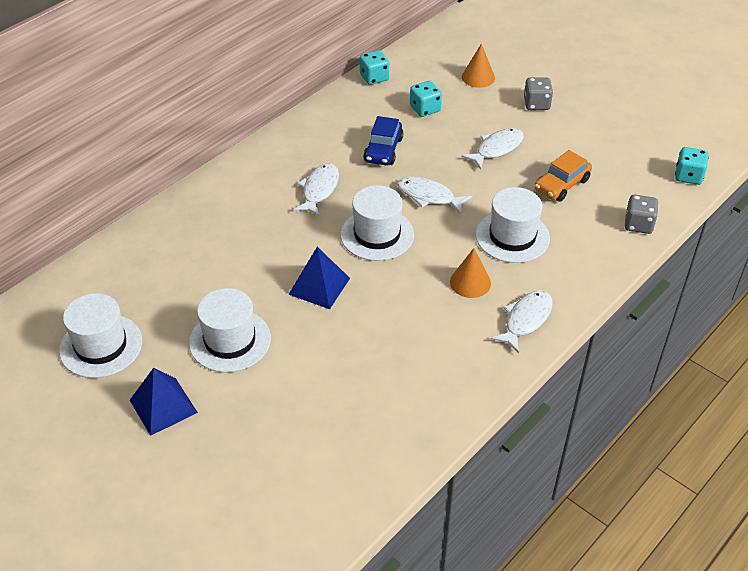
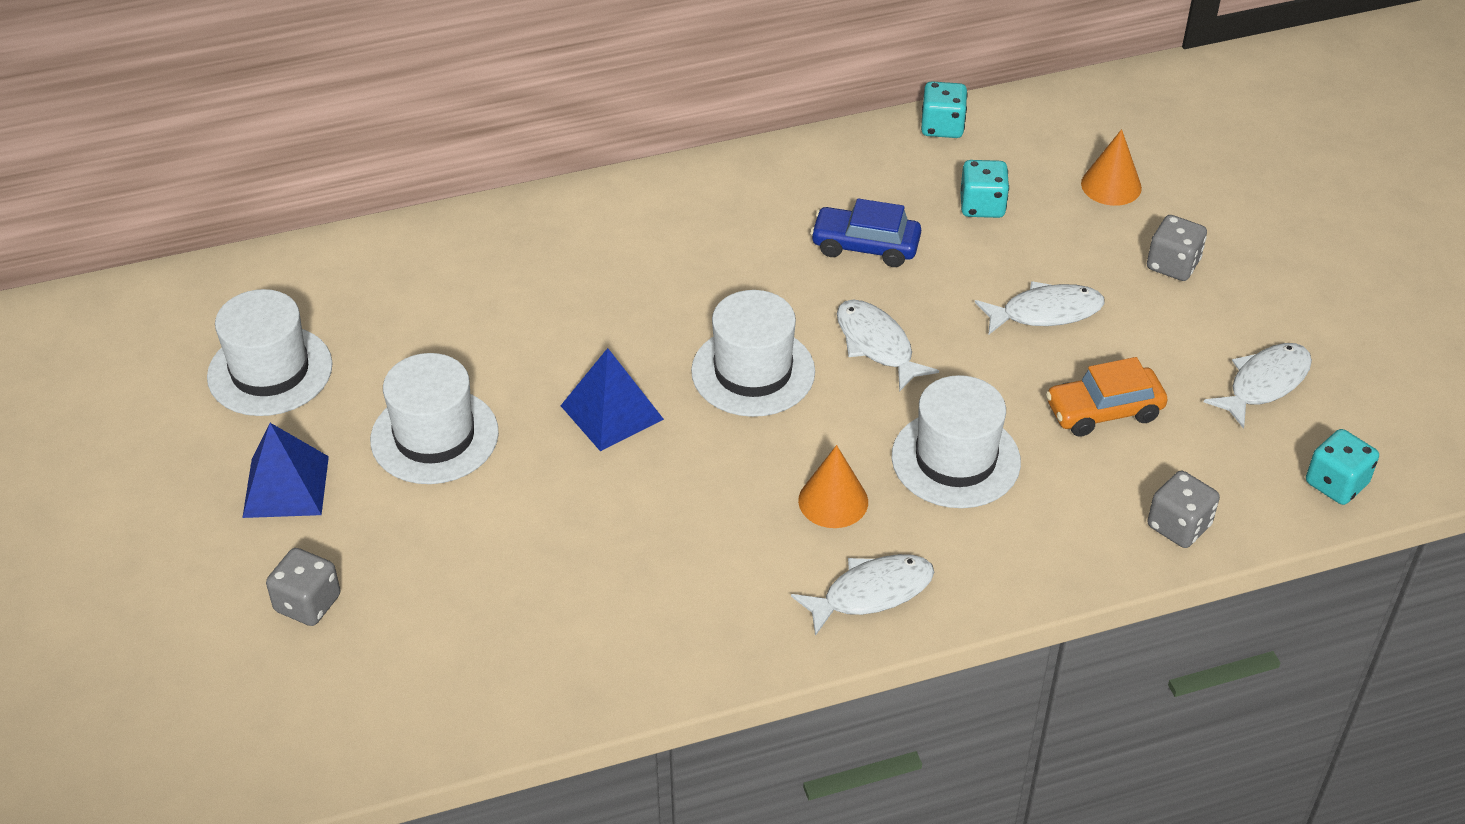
camera: 30 degrees right, 0 degrees up
(229, 465) = (308, 603): none -> grey dice
(319, 190) = (722, 270): white fish -> white fish (1264, 384)
(383, 150) = (865, 246): blue car -> blue car turned 60 degrees clockwise

